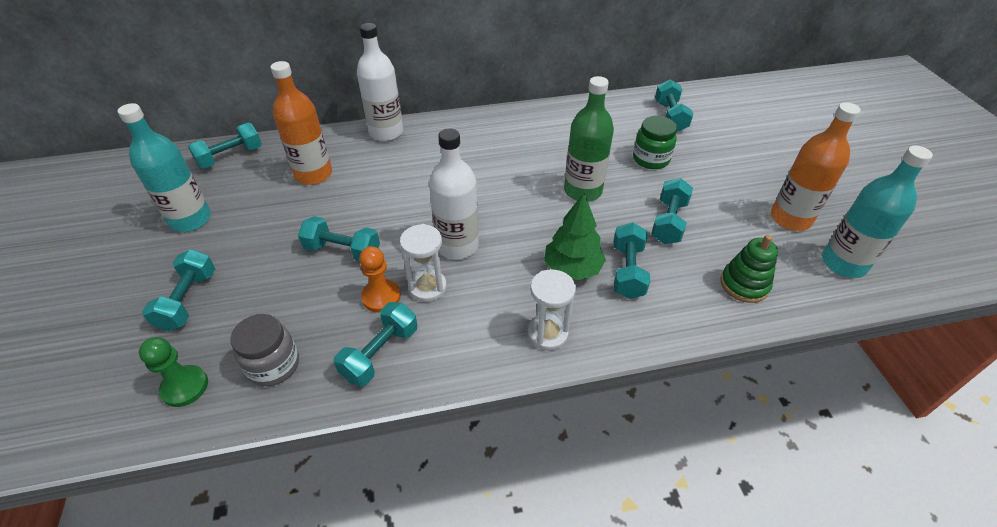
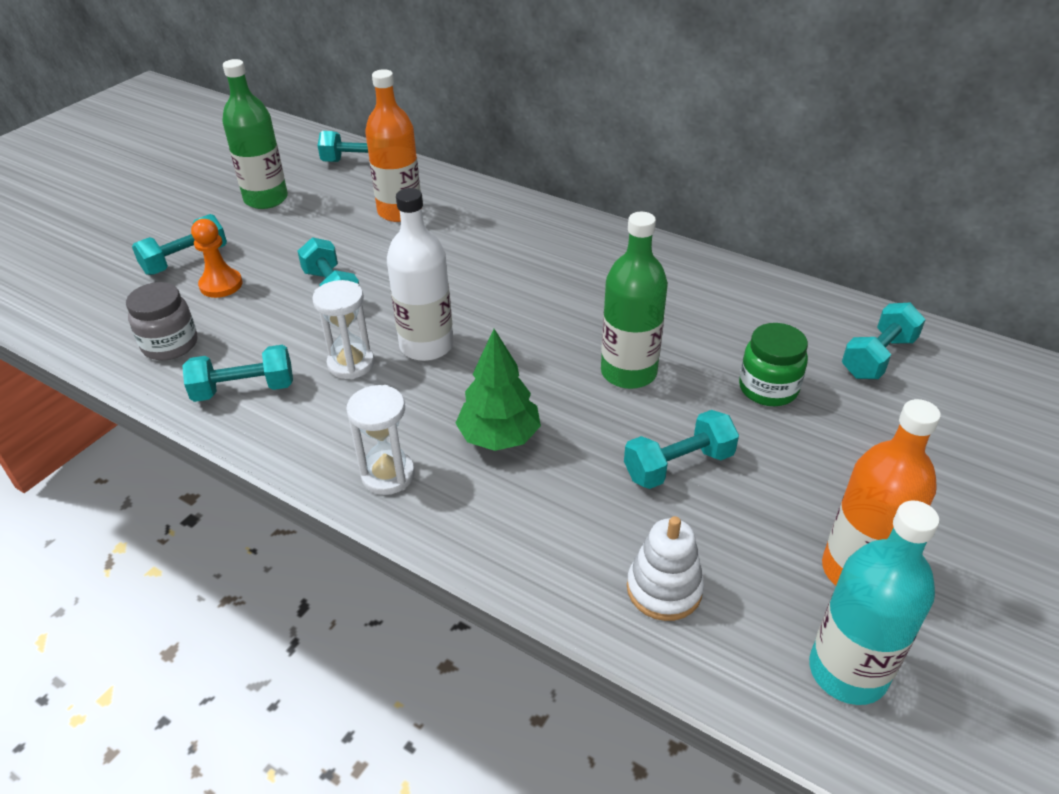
camera: 45 degrees right, 5 degrees down
(185, 387) = (106, 320): green pawn -> none
(190, 219) = (266, 199): turquoise bottle -> green bottle
(381, 297) = (306, 346): orange pawn -> orange pawn (221, 285)
(386, 132) = (514, 206): white bottle -> none
(627, 271) = (551, 479): turquoise dumbbell -> none
(744, 284) = (664, 589): green stacking toy -> white stacking toy

